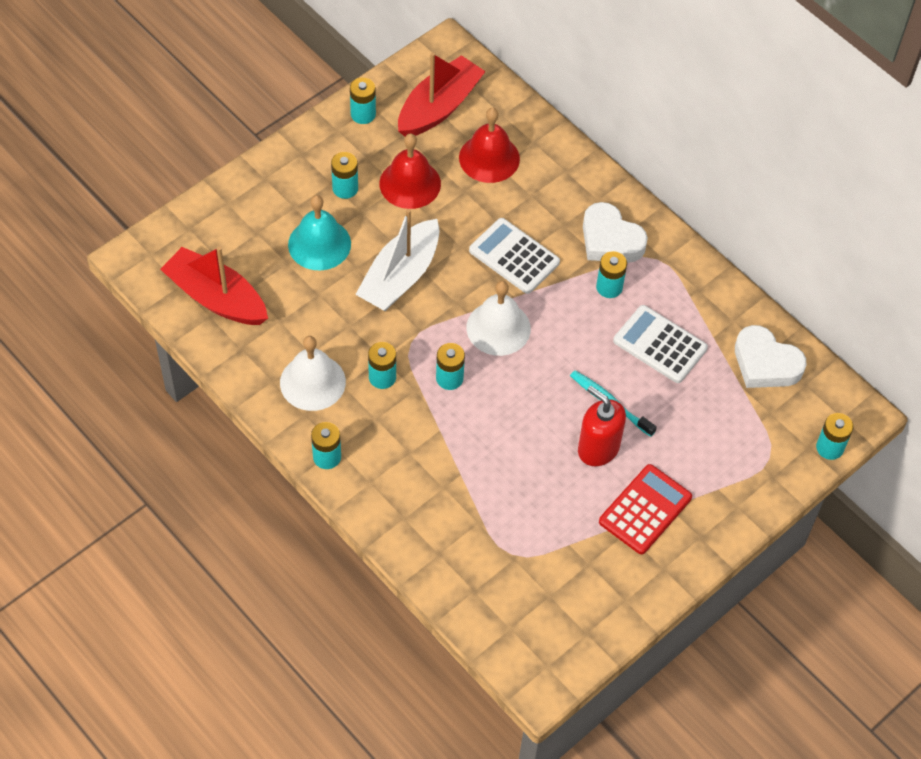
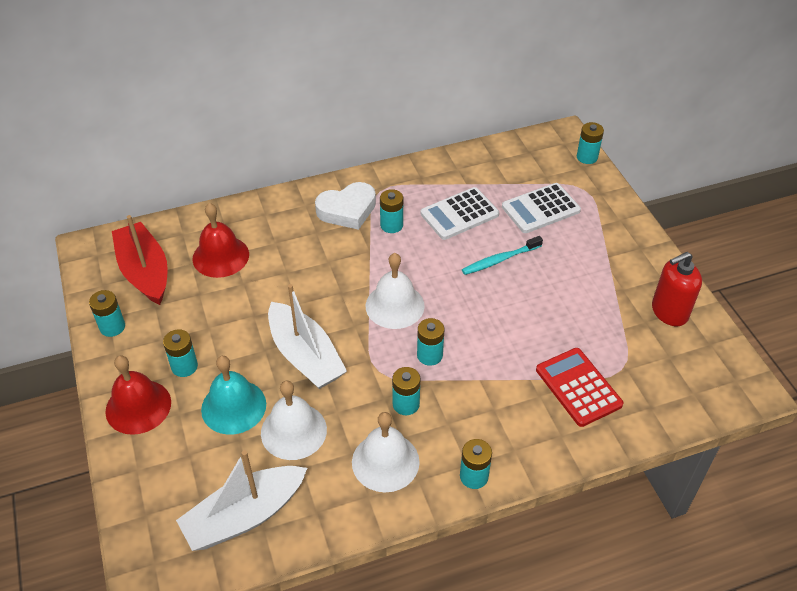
camera: 65 degrees left, 10 degrees down
(216, 298) = (245, 516): red boat -> white boat
(314, 300) = (293, 431): none -> white bell
(410, 183) = (211, 317): red bell -> red bell (138, 406)
(514, 256) = (329, 272): white calculator -> white calculator (540, 209)
(598, 448) = (539, 281): red soap dispenser -> red soap dispenser (669, 312)
(645, 510) = (606, 271): red calculator -> red calculator (578, 387)
(765, 363) = (502, 165): white heart -> none

